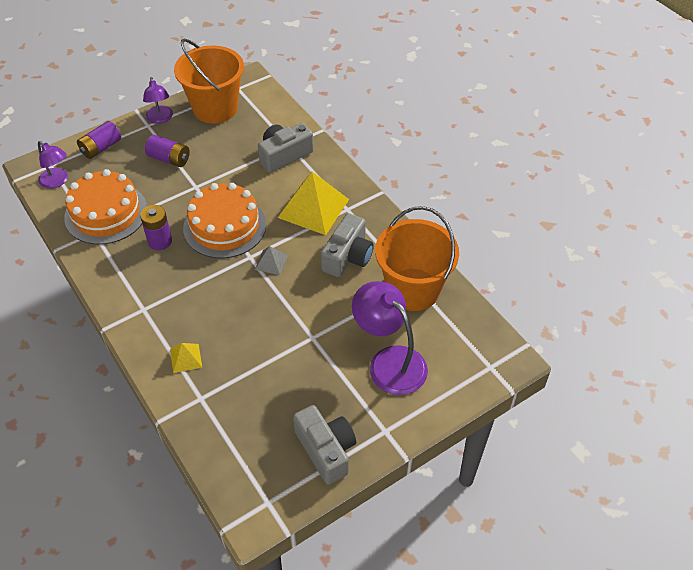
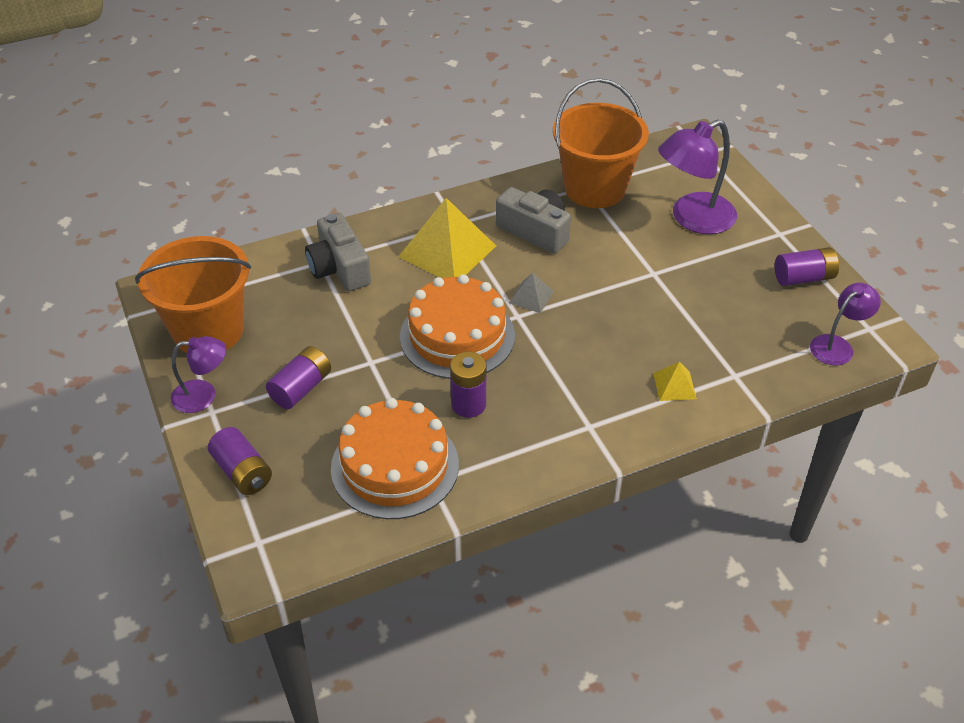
camera: 80 degrees left, 5 degrees down
(57, 181) = (302, 531): purple lamp -> purple lamp (837, 345)
(326, 450) = (803, 278): grey camera -> purple battery

